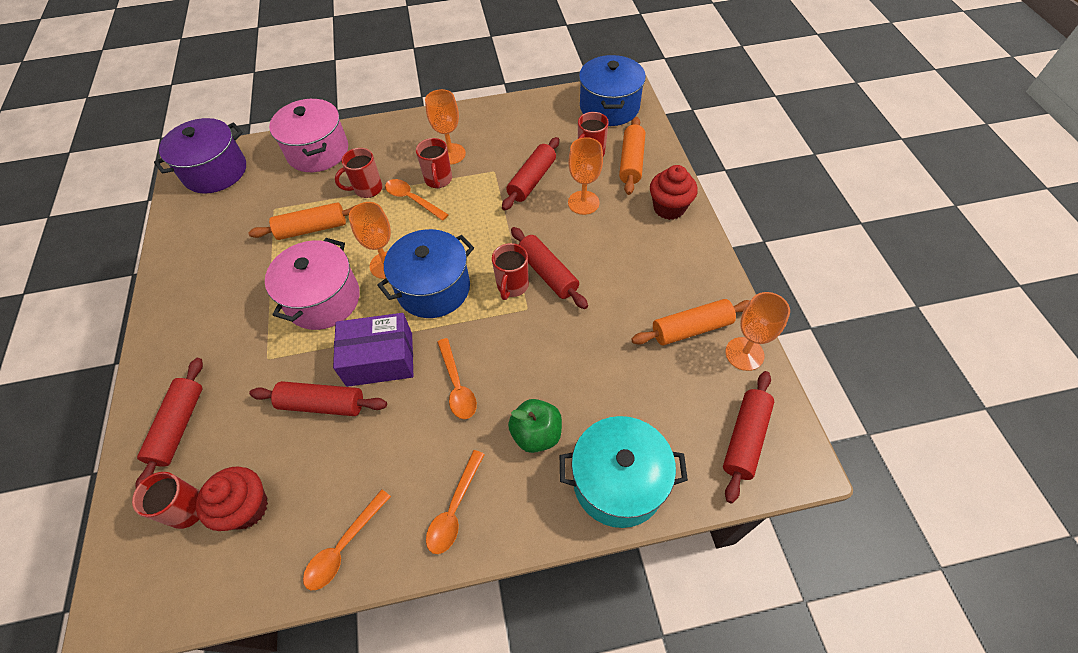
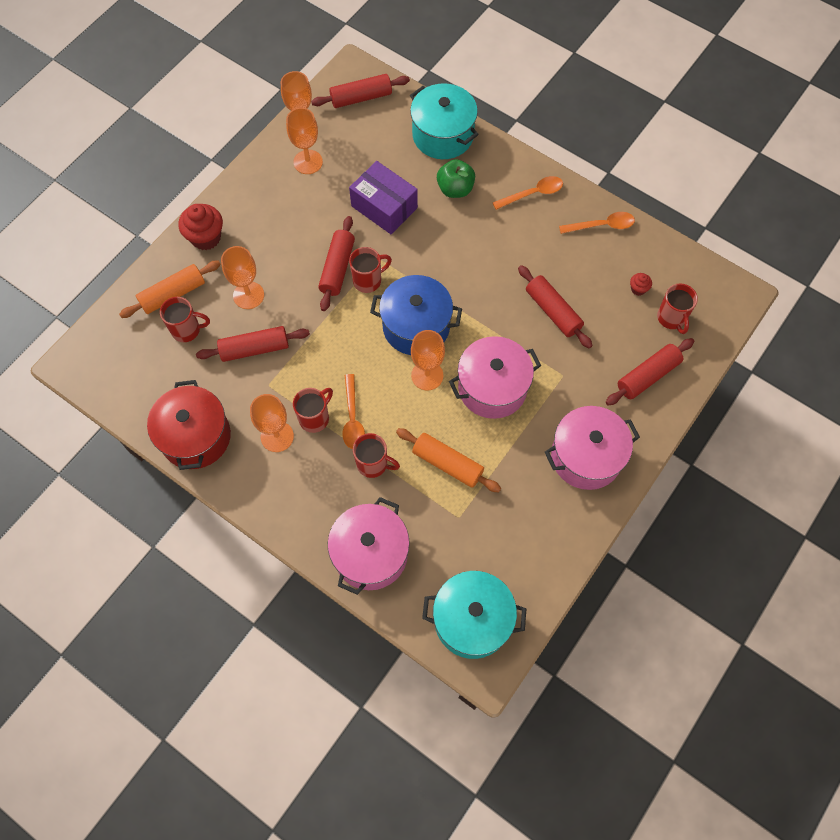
camera: 135 degrees left, 10 degrees up
(198, 317) = (586, 456): none -> pink pot
(215, 171) = (472, 620): purple pot -> turquoise pot
(247, 507) = (638, 289): red cupcake -> red cupcake, size x0.49
(380, 359) = (495, 309): purple box -> purple box (384, 207)
(457, 385) = (468, 251): orange spoon -> none
(501, 117) = (196, 437): none -> red pot
(609, 107) = (110, 359): blue pot -> none
(691, 328) = (308, 162): orange rolling pin -> orange goblet

